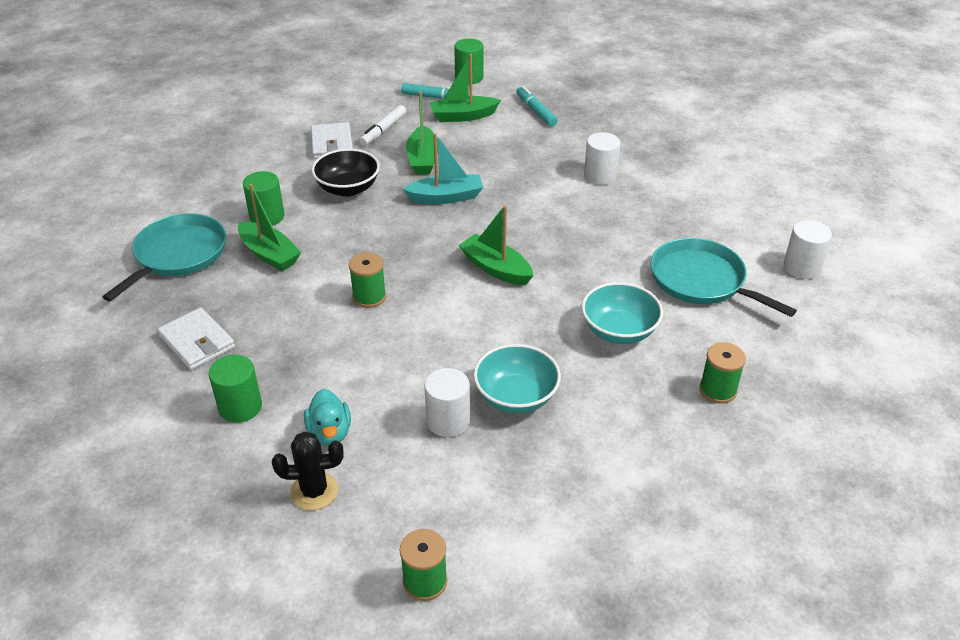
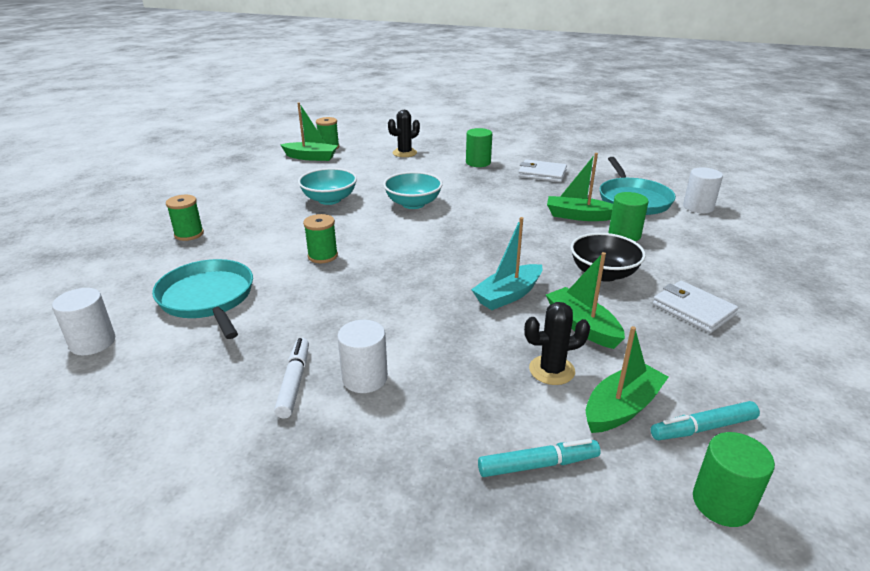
camera: 150 degrees right, 10 degrees down
(330, 433) = (420, 166): turquoise duck -> none
(369, 297) = (475, 215): green spool -> green spool (323, 256)
(383, 130) = (675, 346): white marker -> white marker (294, 382)
(448, 421) = (362, 183): white cylinder -> white cylinder (698, 207)
(478, 143) = (551, 370): none -> black cactus
(496, 268) = (402, 255): green boat -> green boat (311, 157)
(536, 111) = (538, 465): turquoise marker -> turquoise marker turned 45 degrees counterclockwise
(619, 331) = (275, 245): turquoise bowl -> turquoise bowl (413, 204)
(702, 281) = (208, 298): turquoise pan -> turquoise pan turned 135 degrees counterclockwise

